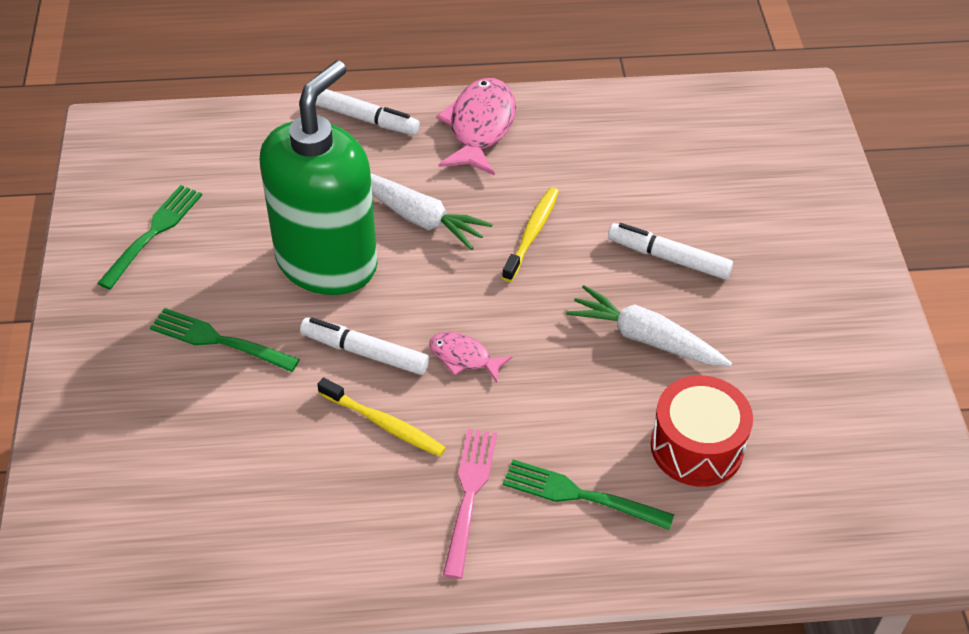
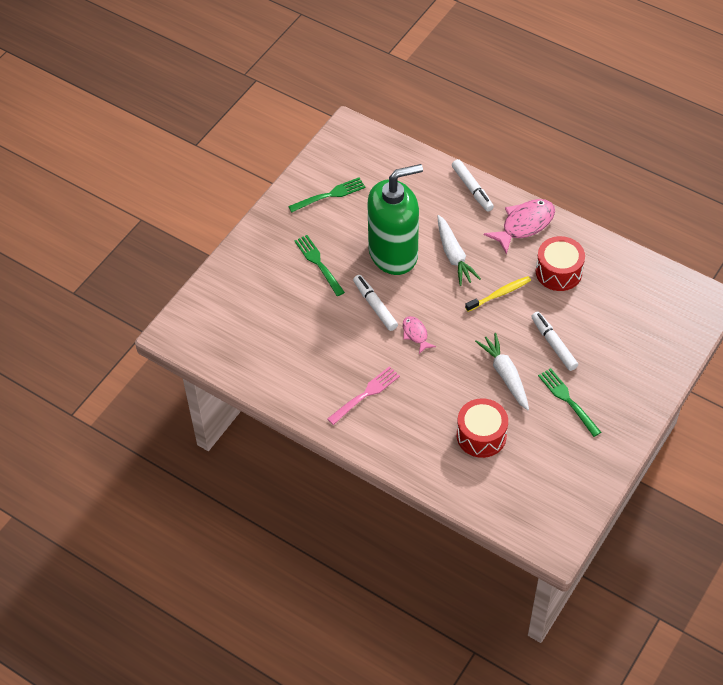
camera: 40 degrees right, 5 degrees up
(384, 424) = (356, 342): yellow toothbrush -> none
(580, 495) = (411, 423): green fork -> green fork (567, 400)
(583, 162) = (558, 272): none -> red drum

